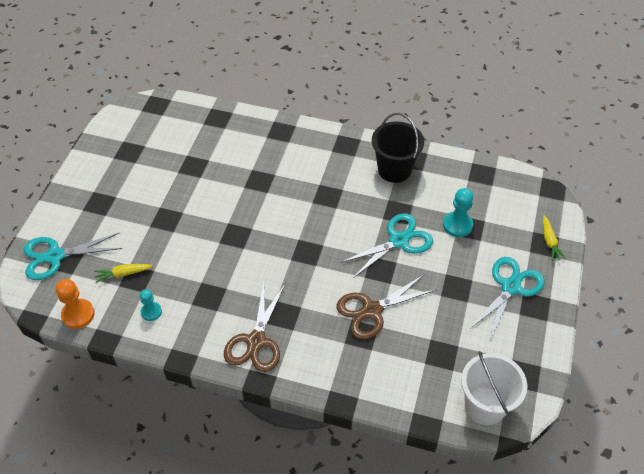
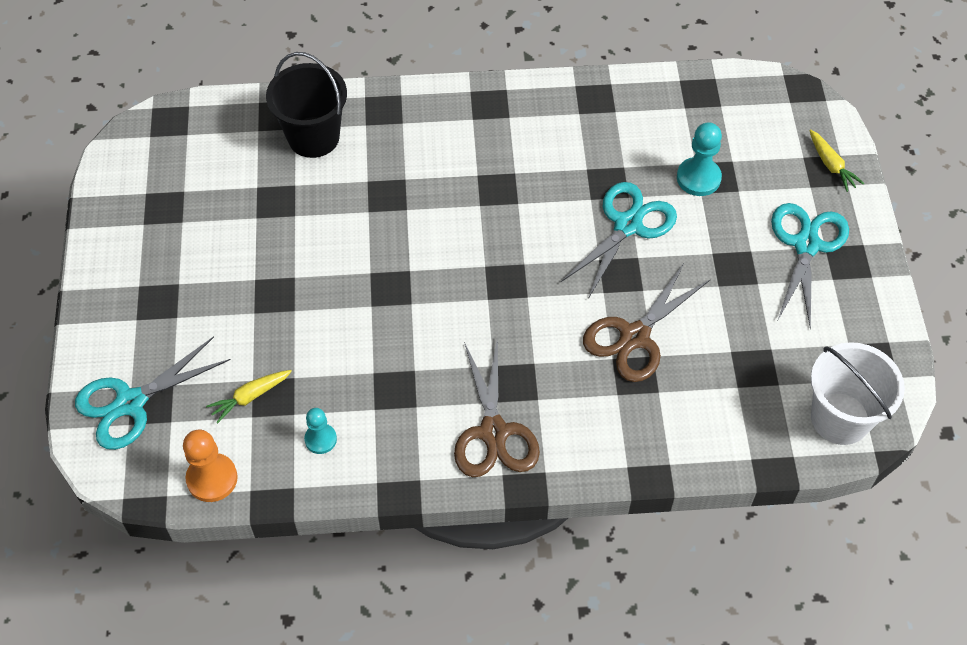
camera: 20 degrees left, 5 degrees up
(394, 170) = (576, 122): black bucket -> black bucket (313, 137)

